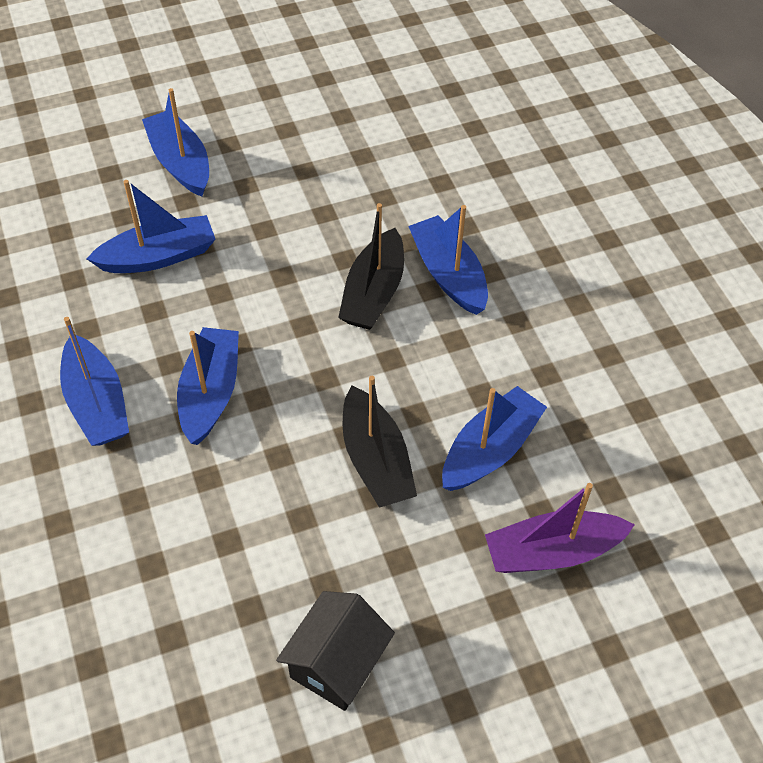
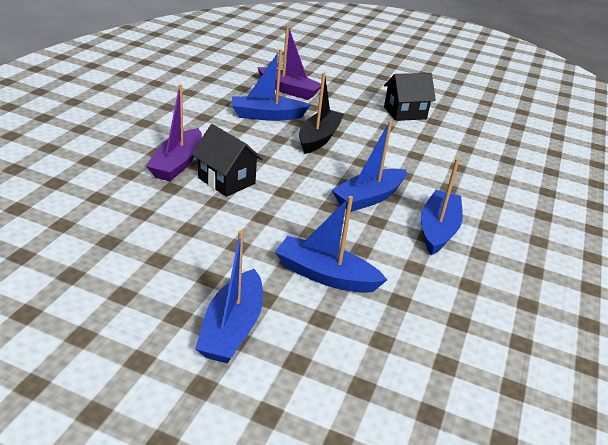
camera: 140 degrees left, 20 degrees down
(373, 292) = (226, 181): black boat -> black house
(448, 274) = (177, 164): blue boat -> purple boat

